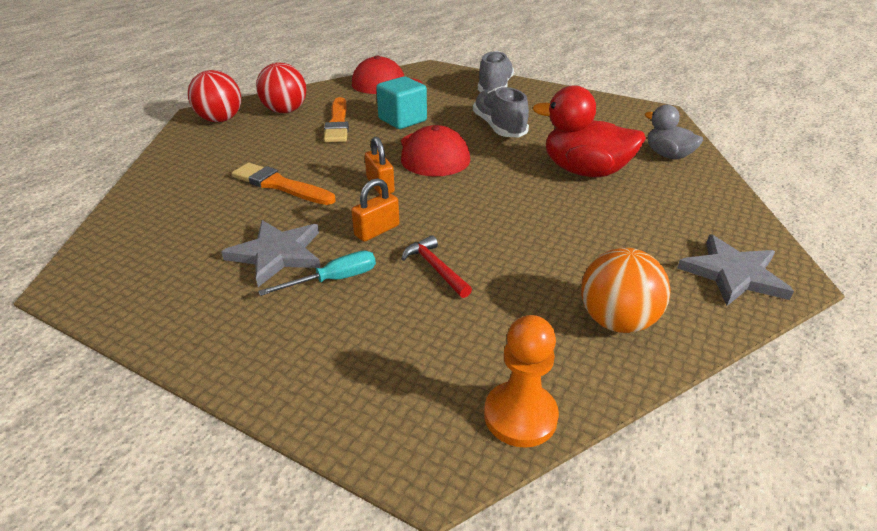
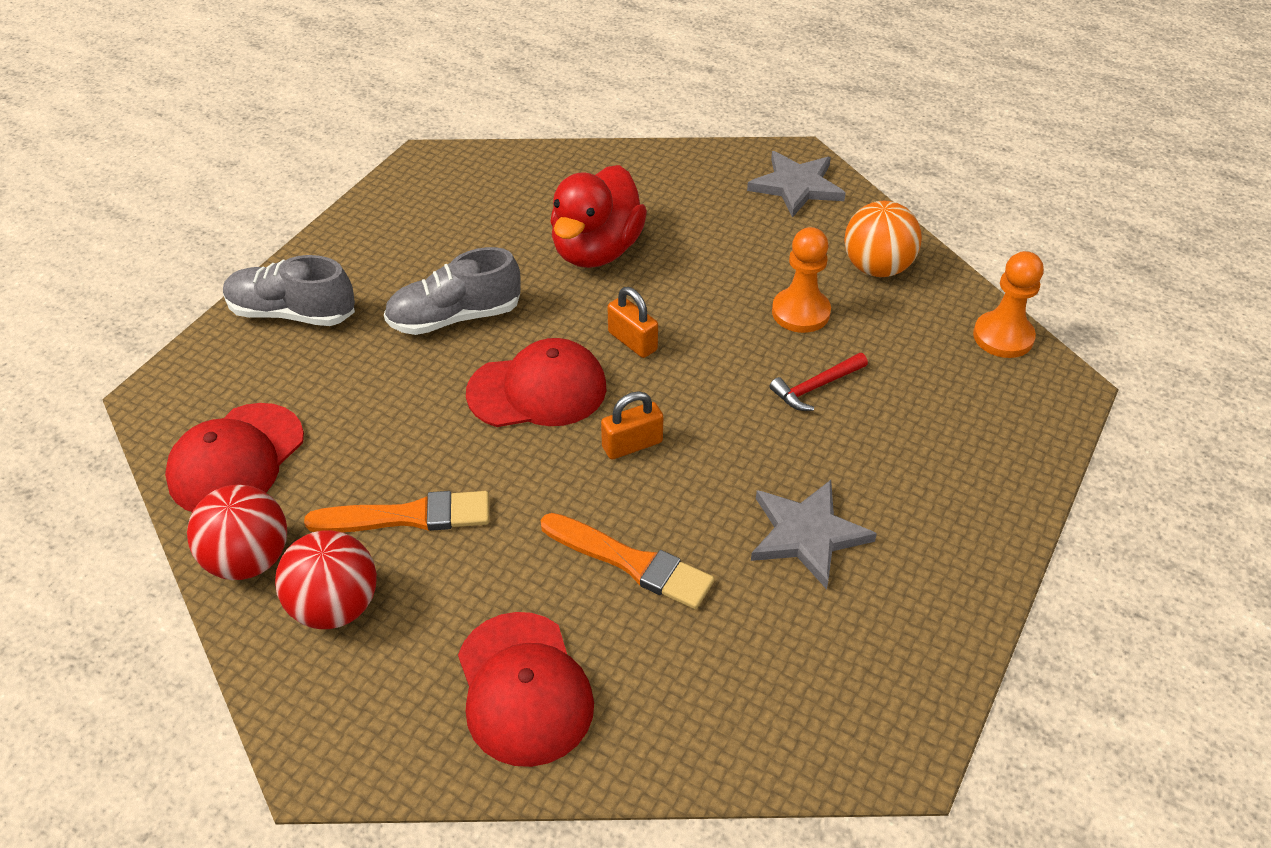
camera: 90 degrees left, 10 degrees up
(209, 156) = (523, 688): none -> red cap
(220, 120) = (359, 713): red ball -> red ball (249, 560)
(280, 185) = (631, 562): orange brush -> orange brush turned 90 degrees counterclockwise
(334, 279) = (849, 472): turquoise screwdriver -> none
(377, 230) = (746, 441): orange padlock -> orange padlock (632, 341)
(402, 120) = (409, 429): turquoise cube -> none
(533, 265) = (800, 312): none -> orange pawn
(667, 155) = (557, 178): grey duck -> none

